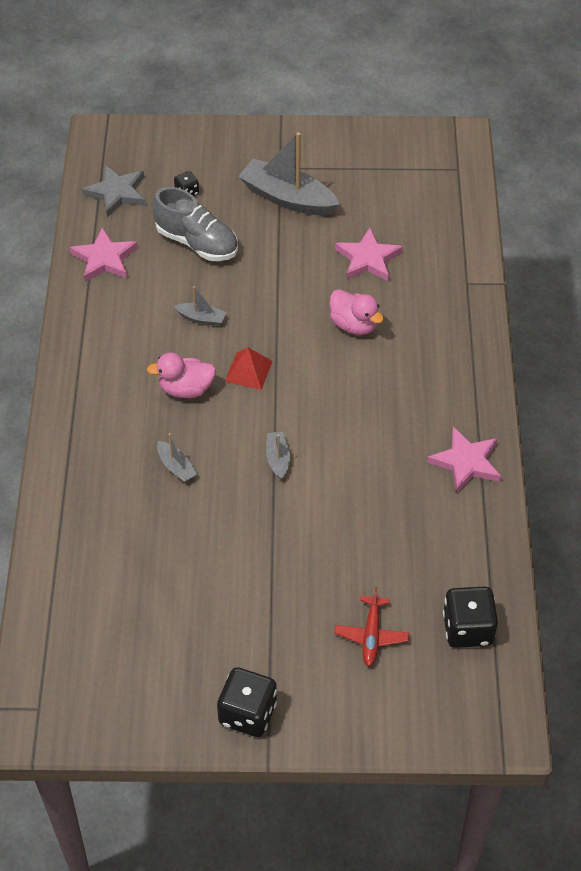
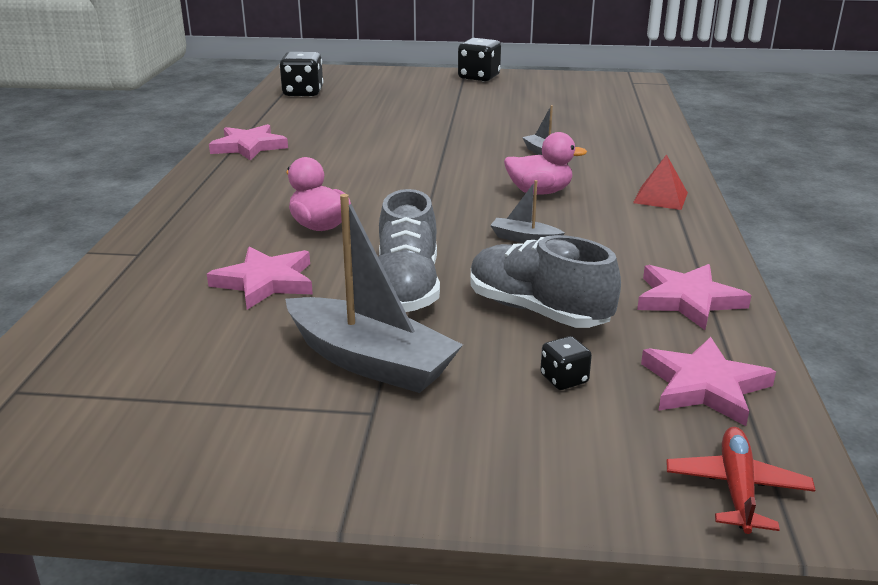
camera: 175 degrees left, 25 degrees down
(117, 193) = (704, 386): grey star -> pink star
(248, 371) = (463, 200): red pyramid -> red pyramid (660, 197)
(278, 258) = (406, 288): none -> grey shoe
(278, 459) = (439, 154): grey boat -> none
(371, 635) = (379, 93): red plane -> red plane (736, 488)

